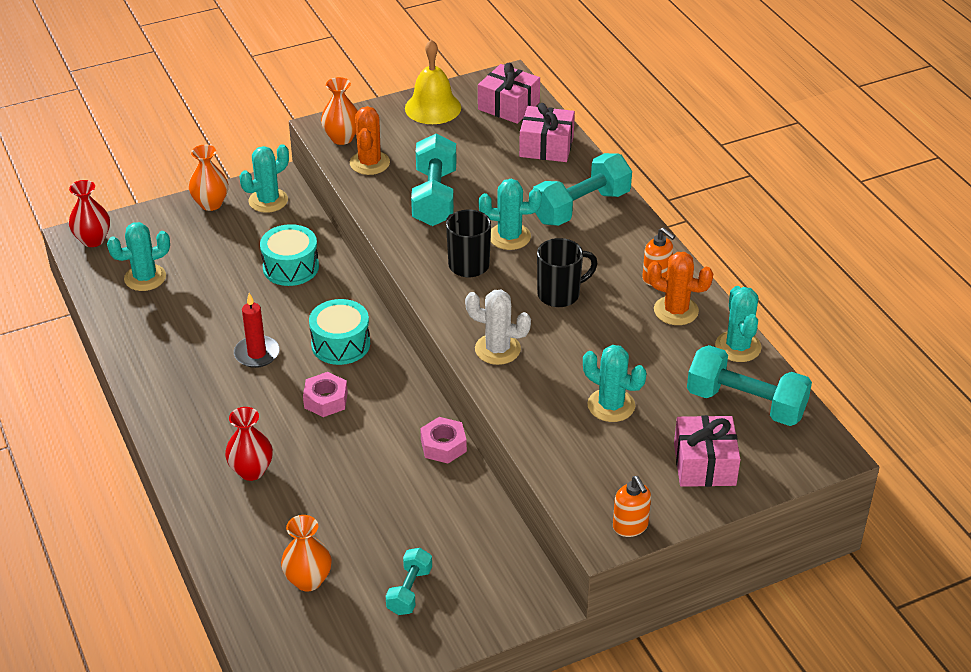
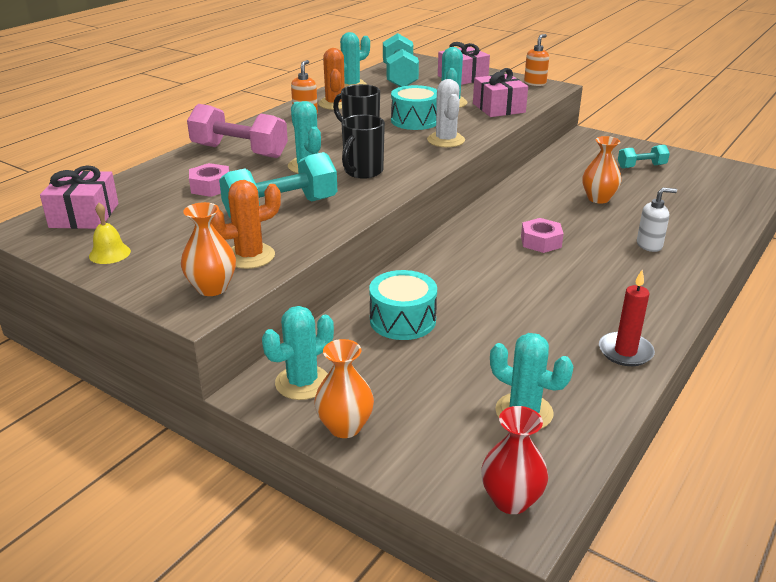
camera: 120 degrees left, 10 degrees down
(251, 471) = (649, 245): red vase -> white soap dispenser
(257, 354) = (536, 291): red candle -> red candle (625, 352)
(268, 201) = (302, 383): turquoise cactus -> turquoise cactus turned 60 degrees counterclockwise
(308, 580) = (690, 195): orange vase -> orange vase (598, 198)
(340, 344) = (473, 257): turquoise drum -> turquoise drum (415, 121)
(433, 107) = (109, 253): yellow bell -> yellow bell, size x0.55
(443, 446) = (519, 188): pink nut -> pink nut (211, 187)
(546, 146) = (152, 182): pink gift -> pink gift (498, 108)
(581, 207) = (239, 151): turquoise dumbbell -> pink dumbbell

